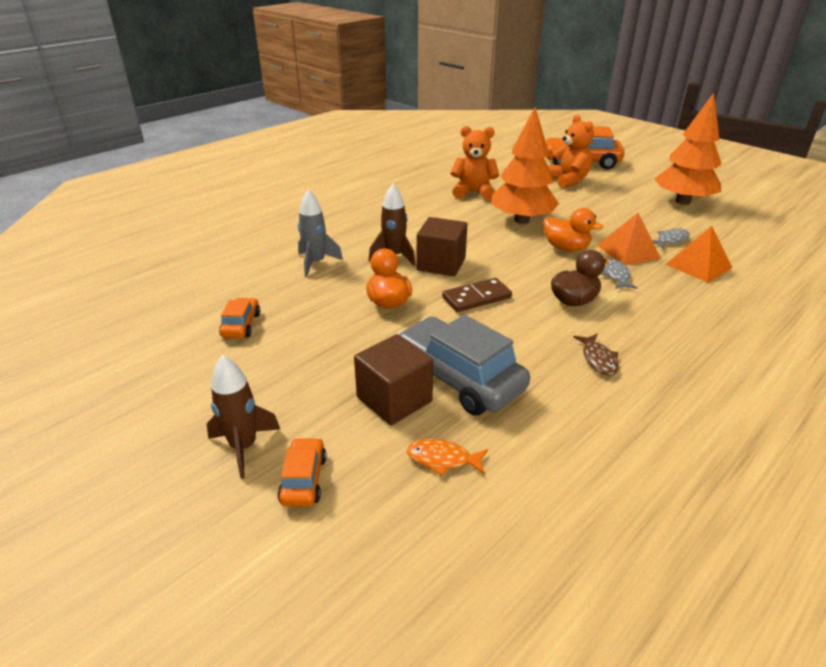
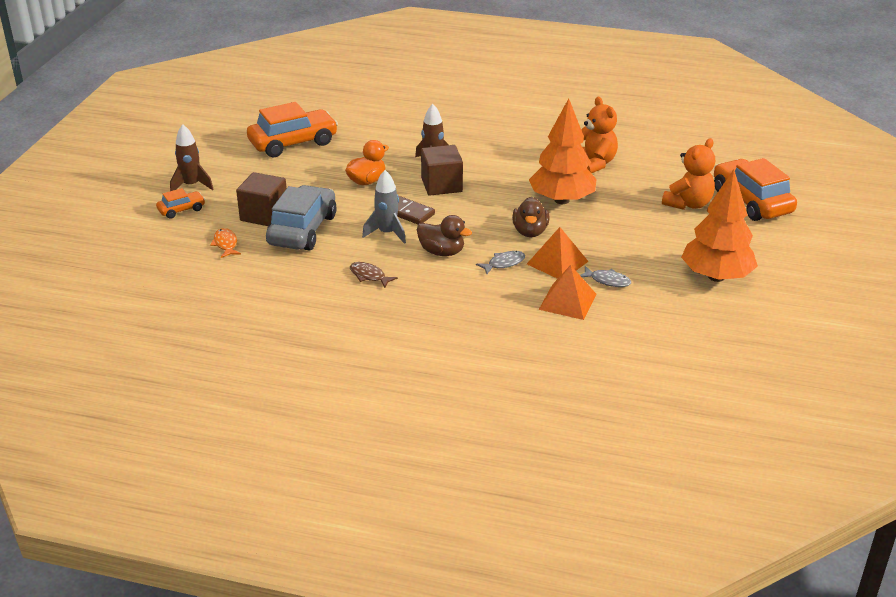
camera: 60 degrees right, 0 degrees up
(241, 325) = (293, 143): orange car -> orange car, size x2.05
(316, 263) = (391, 139): grey rocket -> grey rocket (387, 233)
(566, 248) = (530, 232): orange duck -> brown duck
(598, 359) = (369, 276): brown fish -> brown fish turned 75 degrees clockwise

